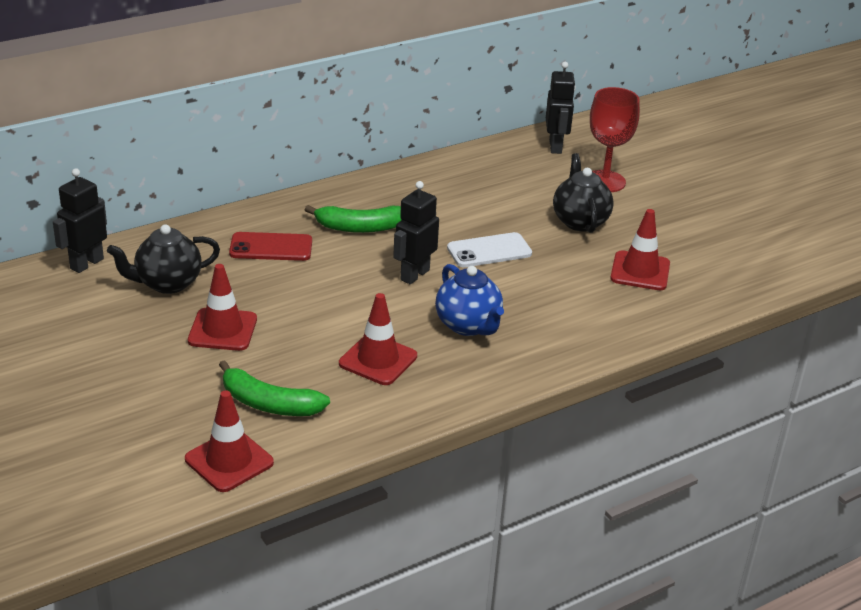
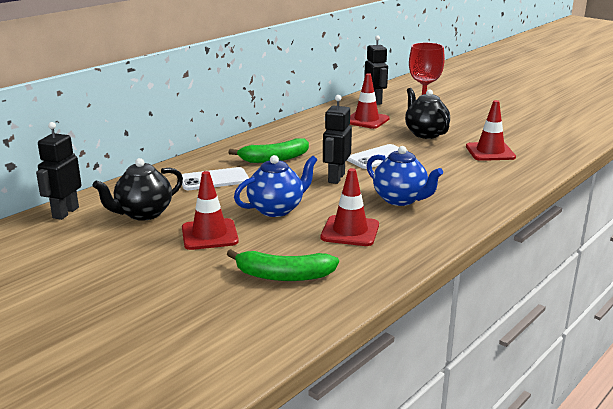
camera: 15 degrees left, 10 degrees down
(229, 461) = (278, 323): red traffic cone -> red traffic cone (366, 120)
(271, 247) = (214, 180): red phone -> white phone
(316, 309) = (276, 209): none -> blue teapot

